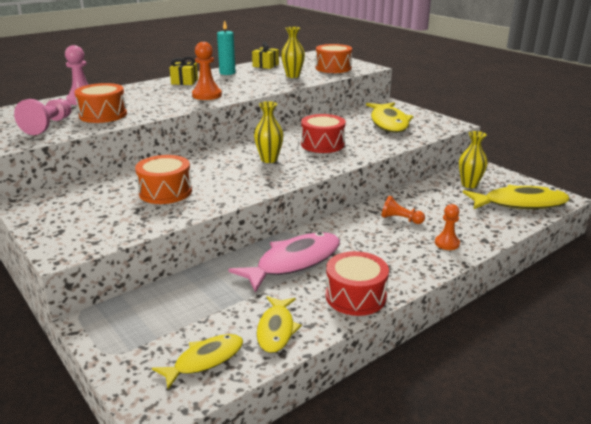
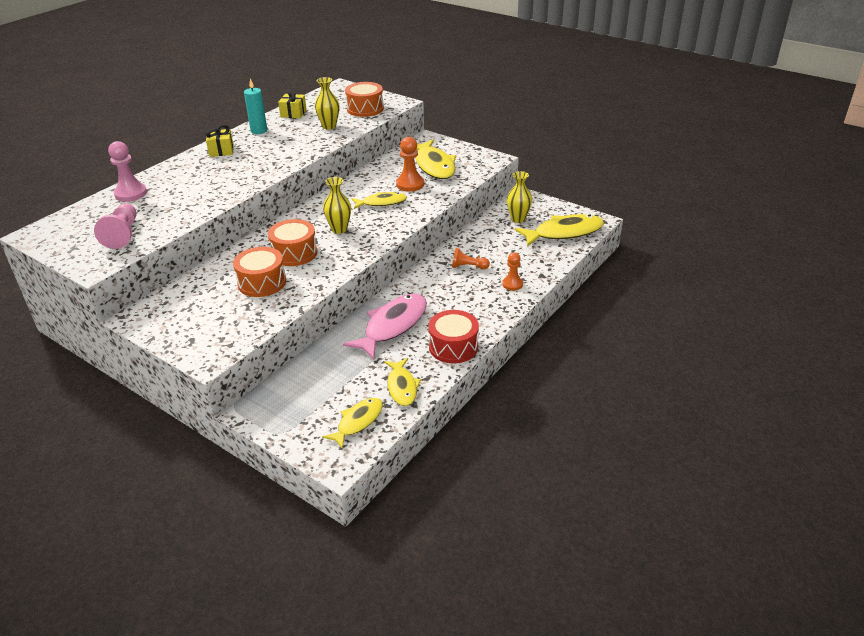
camera: 15 degrees left, 10 degrees up
(103, 115) = (167, 211): orange drum -> orange drum (294, 253)
(207, 95) = (256, 168): orange pawn -> orange pawn (410, 184)
(322, 144) = (381, 203): red drum -> yellow fish

